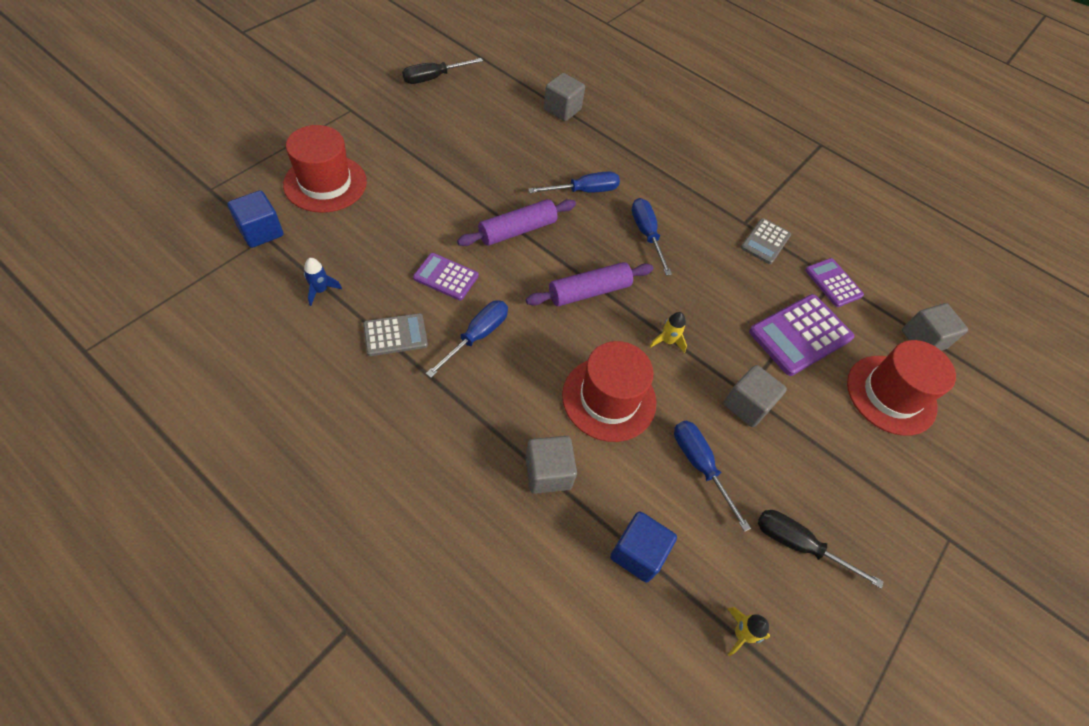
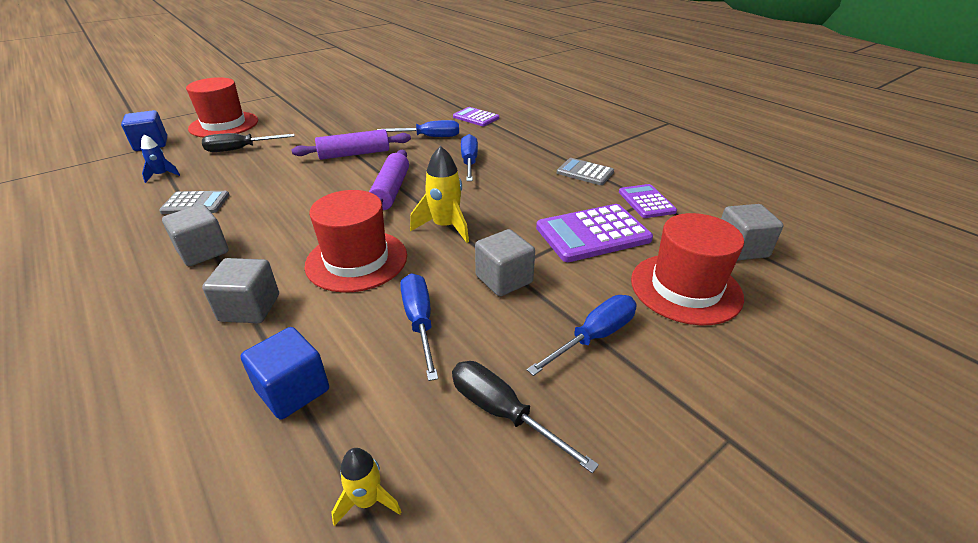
camera: 20 degrees right, 20 degrees down
(434, 78) = (352, 83): black screwdriver -> black screwdriver (240, 149)
(446, 277) = (271, 175): purple calculator -> purple calculator (476, 117)
(477, 336) = (265, 209): blue screwdriver -> blue screwdriver (594, 337)
(562, 110) = (441, 99): grey cube -> grey cube (203, 251)
(589, 291) = (390, 191): purple rolling pin -> purple rolling pin turned 75 degrees counterclockwise
(667, 341) = (445, 227): yellow rocket -> yellow rocket, size x1.71
(765, 241) = (585, 172): grey calculator -> grey calculator turned 75 degrees clockwise

